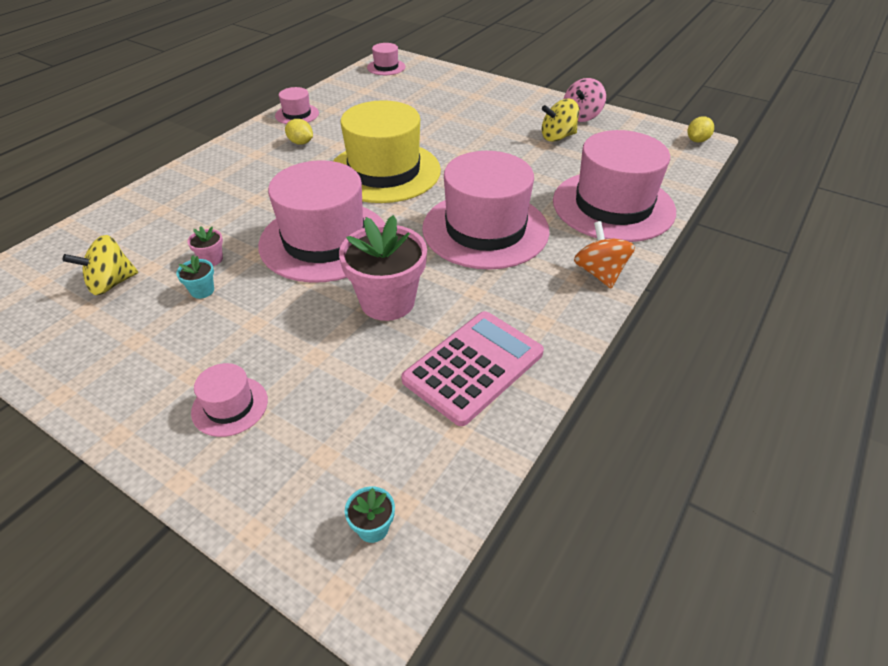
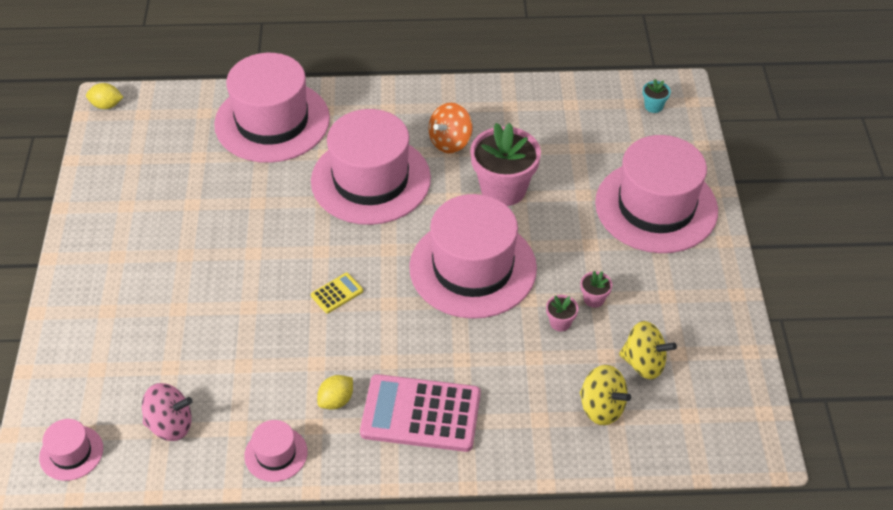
camera: 125 degrees left, 5 degrees up
(202, 291) = (594, 299): turquoise flower pot -> pink flower pot
(230, 406) = (656, 207): pink hat -> pink hat, size x2.27
(301, 143) = (336, 400): yellow lemon -> yellow lemon turned 45 degrees clockwise
(384, 171) = (337, 293): yellow hat -> yellow calculator
(473, 367) = (519, 120): pink calculator -> pink calculator (421, 414)
(557, 137) = (168, 200): yellow spinning top -> yellow spinning top (601, 408)
(581, 116) = (105, 200): pink spinning top -> pink spinning top (170, 425)
(599, 273) = (372, 99): orange spinning top -> orange spinning top (450, 142)

